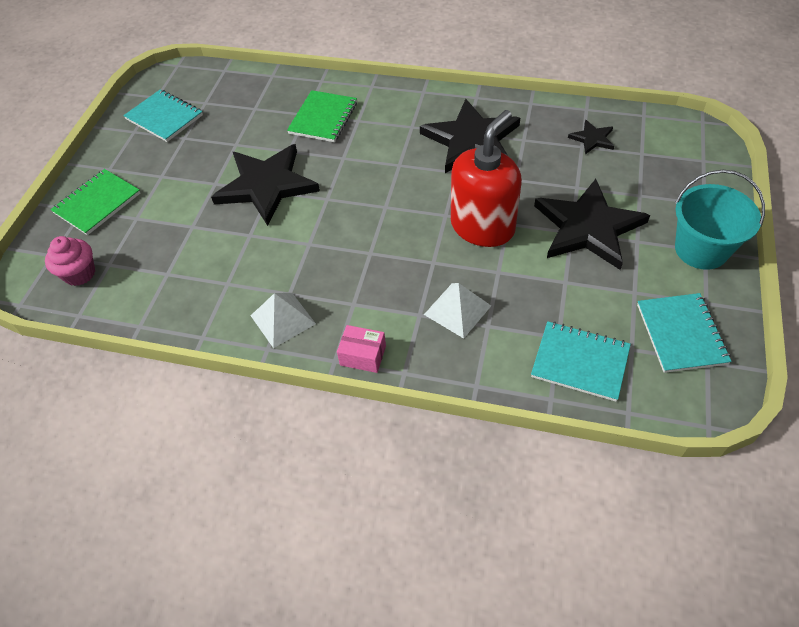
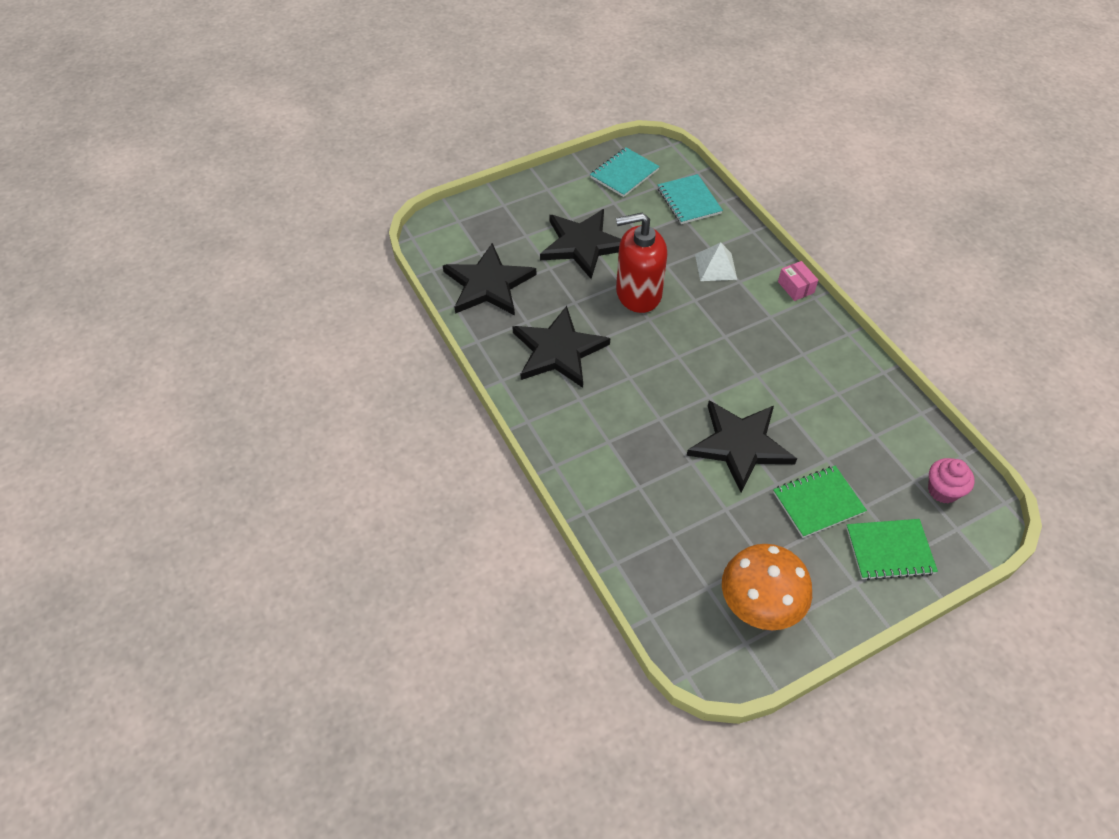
camera: 135 degrees left, 0 degrees up
(164, 117) = (760, 603): turquoise notebook -> orange mushroom
(282, 319) = (823, 342): white pyramid -> none
(323, 118) = (631, 469): green notebook -> green notebook (818, 503)
(592, 139) = (488, 284): black star -> black star, size x2.20
(701, 249) = (548, 190): turquoise bucket -> none

